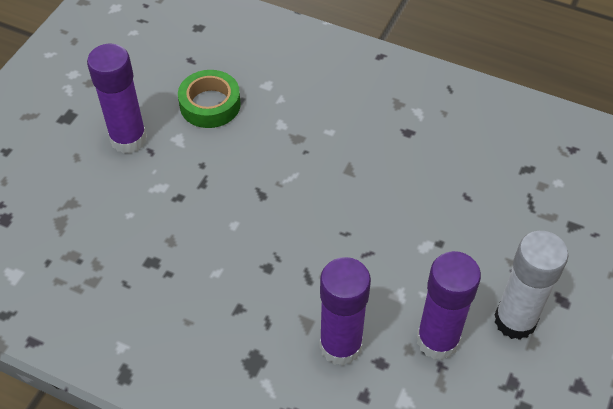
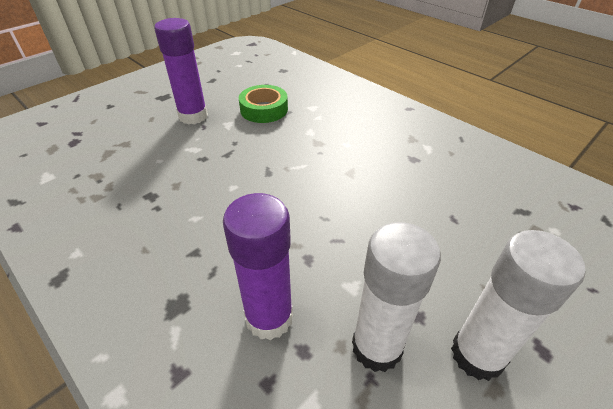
camera: 20 degrees right, 10 degrees down
(437, 340) = (376, 347): purple glue stick -> white glue stick

